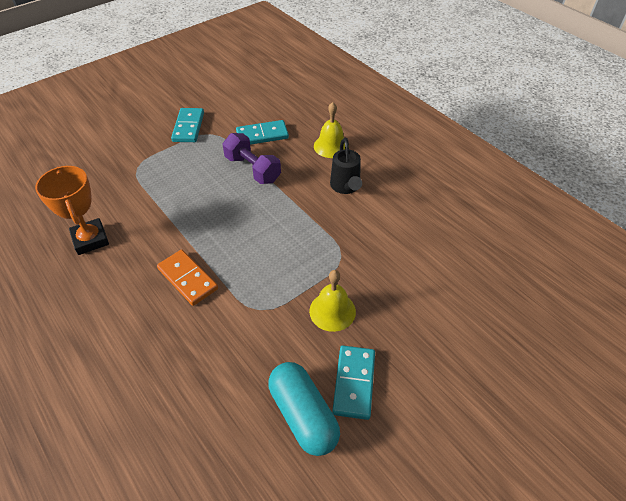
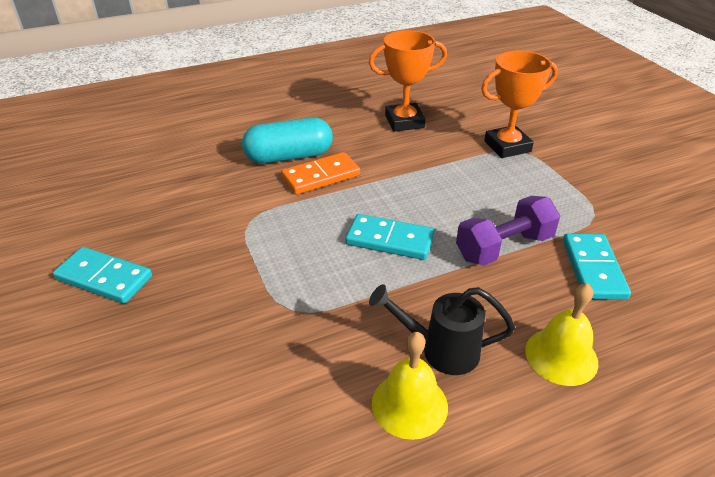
camera: 105 degrees right, 10 degrees down
(130, 174) = (507, 146): none -> orange trophy
(188, 127) = (610, 195): turquoise domino -> turquoise domino (389, 240)
(303, 415) = (103, 233): turquoise capsule -> turquoise capsule (289, 156)
(332, 311) = (208, 280): yellow bell -> yellow bell (409, 405)

